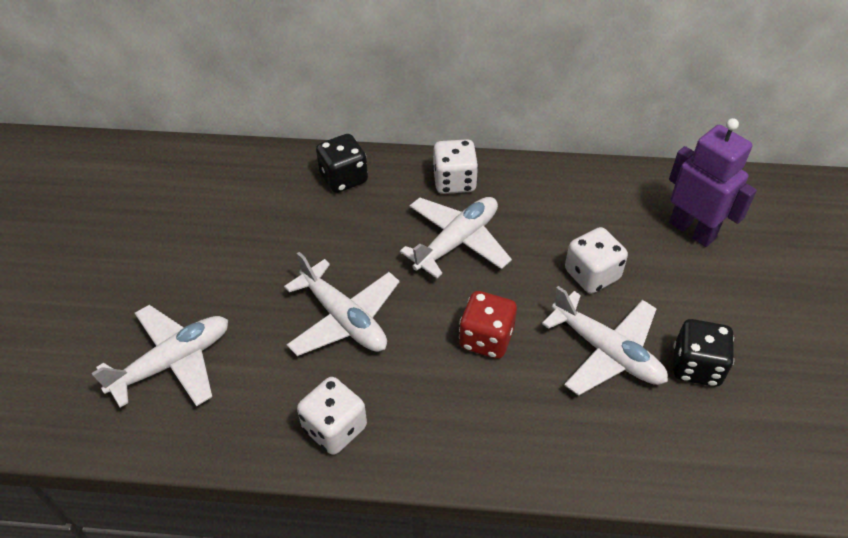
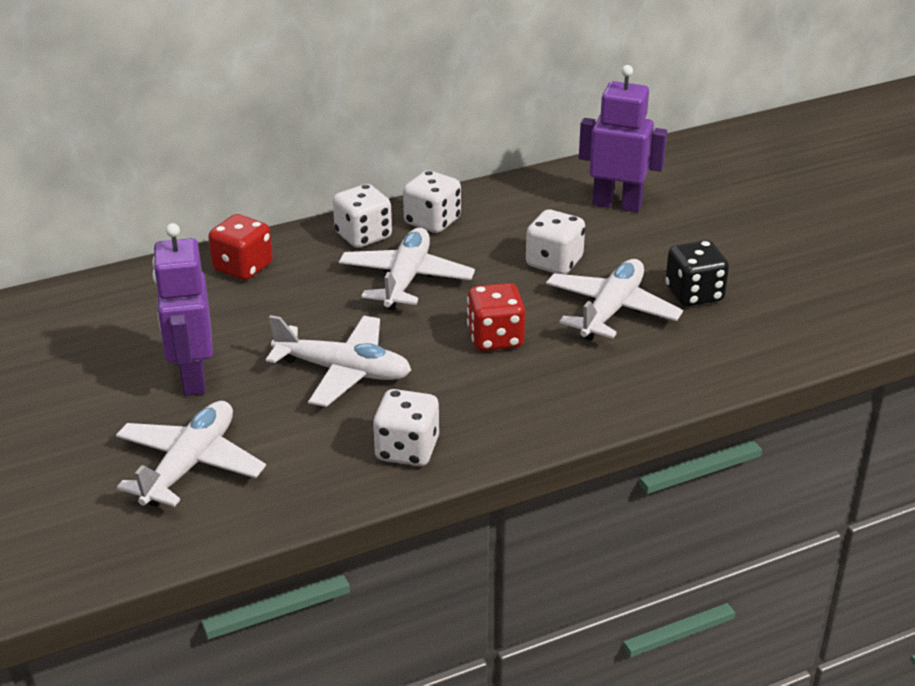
camera: 30 degrees left, 15 degrees down
(234, 275) = (193, 378): none -> purple robot
(344, 178) = (243, 268): black dice -> red dice
(519, 188) = (432, 222): none -> white dice
(606, 352) = (611, 310): white plane -> white plane turned 75 degrees counterclockwise

